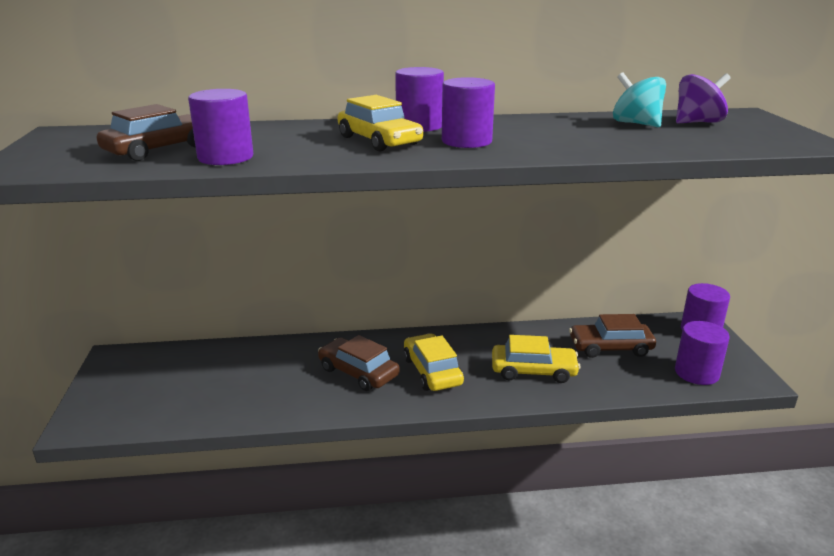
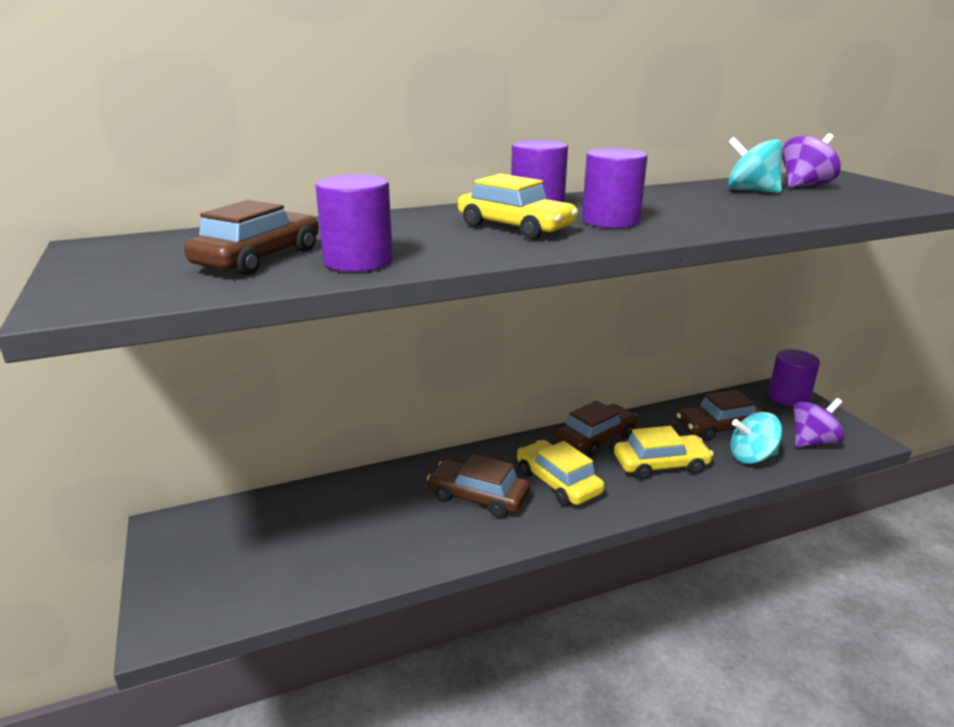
camera: 15 degrees left, 0 degrees up
(489, 341) = (596, 438): none -> brown car
(625, 377) = (752, 457): none -> turquoise spinning top
(696, 373) = (813, 442): purple cylinder -> purple spinning top

